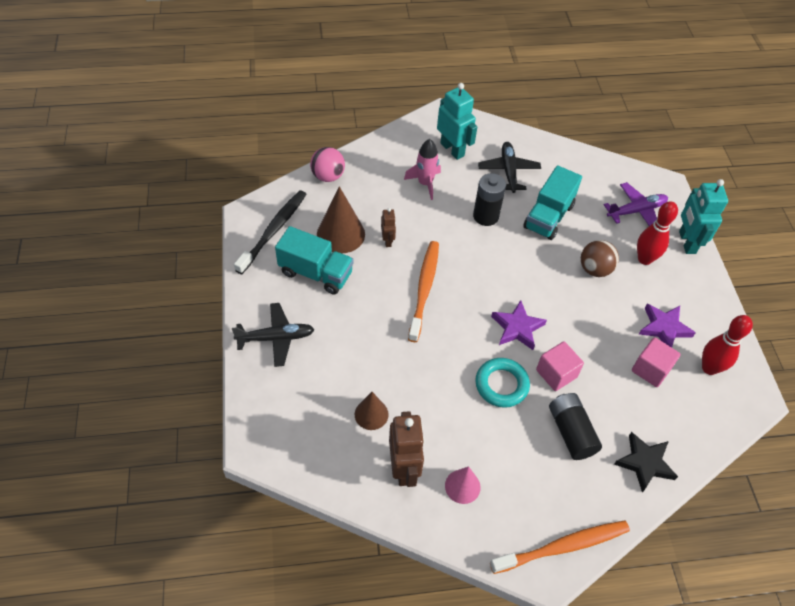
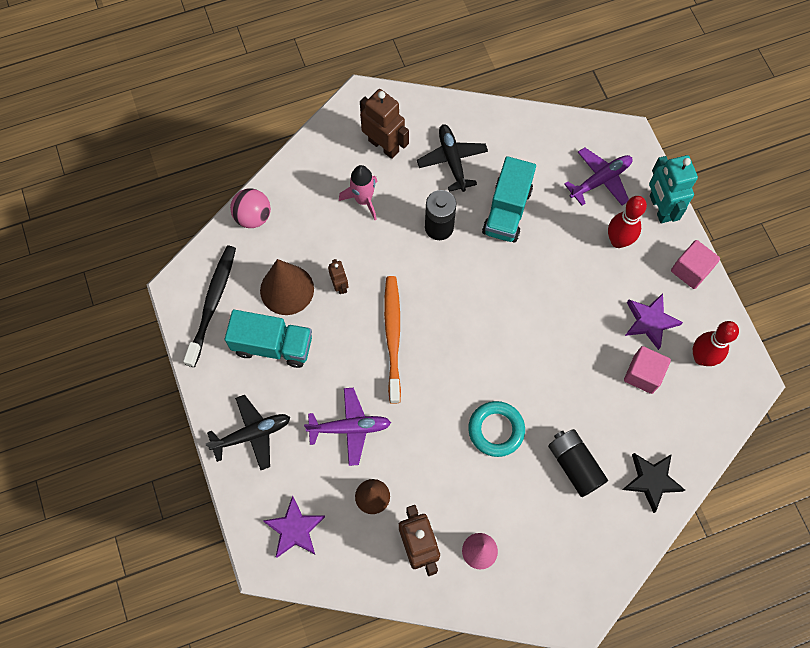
camera: 10 degrees left, 15 degrees up
(366, 353) = (350, 428): none -> purple plane
(452, 149) = (384, 146): turquoise robot -> brown robot
(517, 328) = (499, 359): purple star -> purple star (295, 529)
(556, 373) = (548, 403): pink cube -> pink cube (690, 270)
(563, 546) = (587, 588): orange toothbrush -> none
(595, 269) = (567, 267): brown ball -> none

